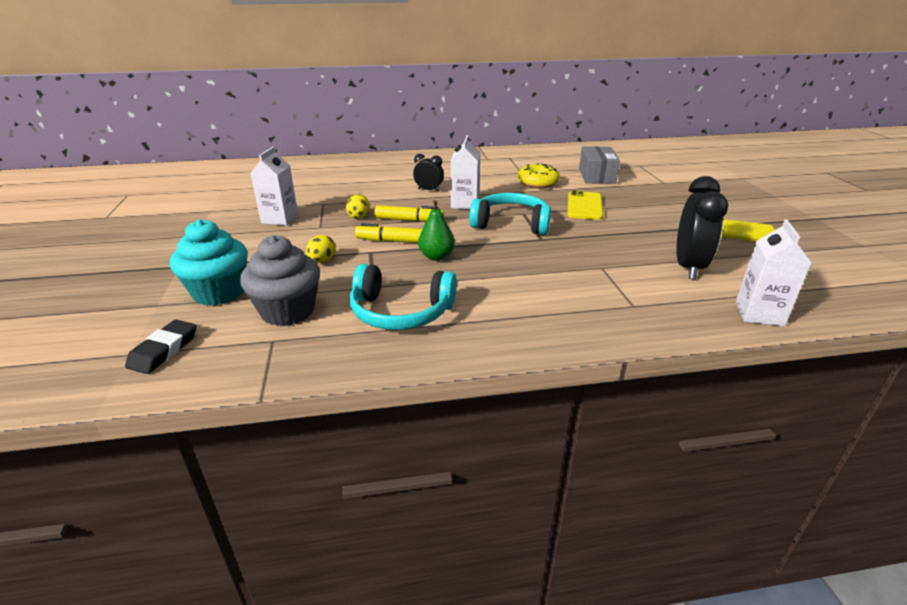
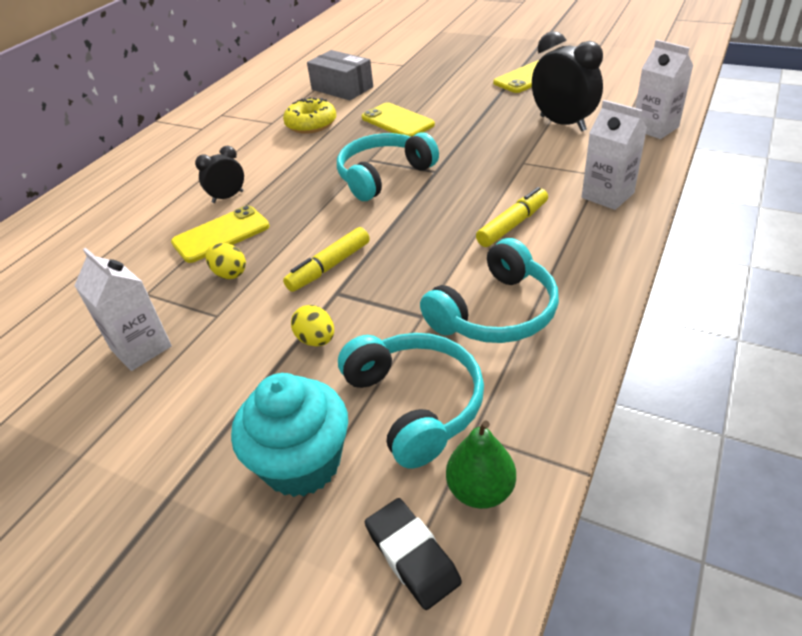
camera: 50 degrees left, 10 degrees up
(288, 311) = (415, 404): grey cupcake -> turquoise headphones
(391, 201) = (221, 234): none -> yellow phone
(409, 220) = (290, 238): yellow marker -> yellow marker (513, 225)
(436, 257) = (401, 248): green pear -> green pear (480, 490)
(465, 204) = (299, 186): white carton -> white carton (607, 195)

